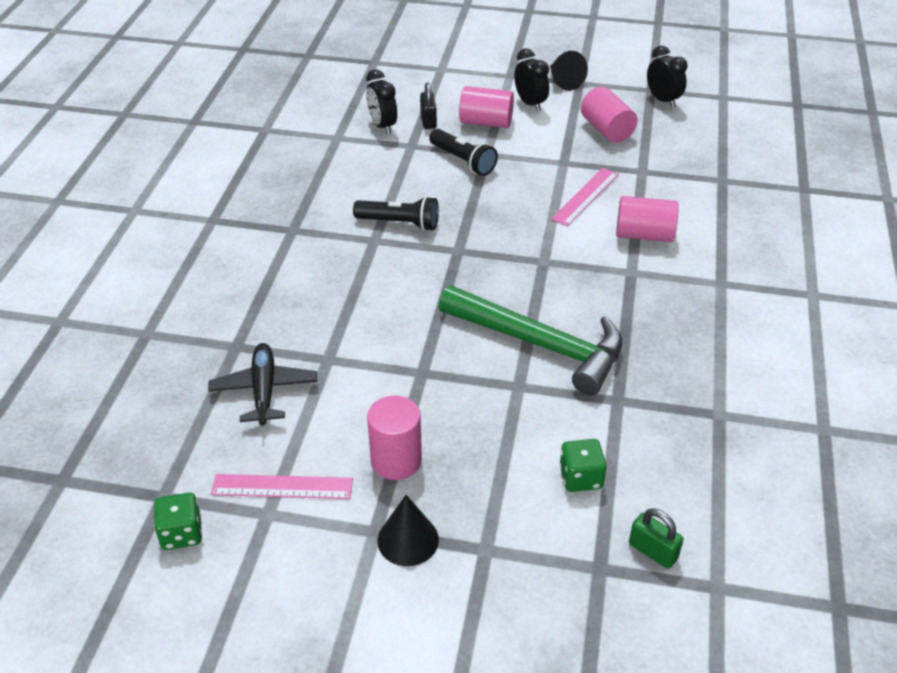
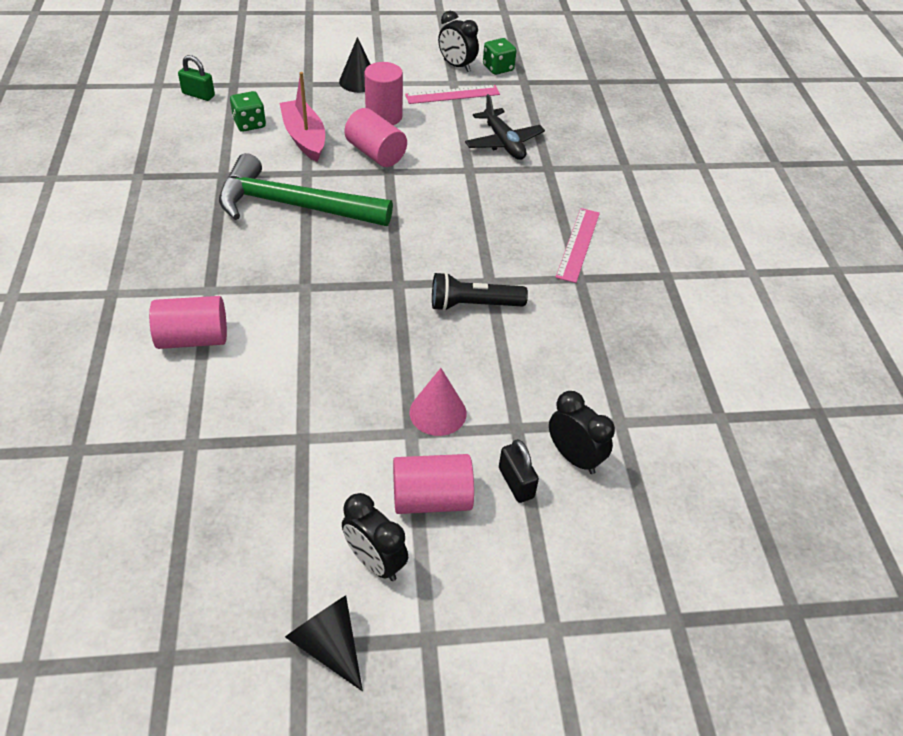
camera: 160 degrees right, 5 degrees up
(463, 161) = (438, 412): black flashlight -> pink cone
(511, 440) = (304, 138): none -> pink boat
(585, 196) = (266, 383): pink ruler -> pink ruler (578, 244)
(606, 130) = (244, 522): pink cylinder -> pink cylinder (376, 153)
(663, 100) = (146, 627): black clock -> black clock (456, 66)

